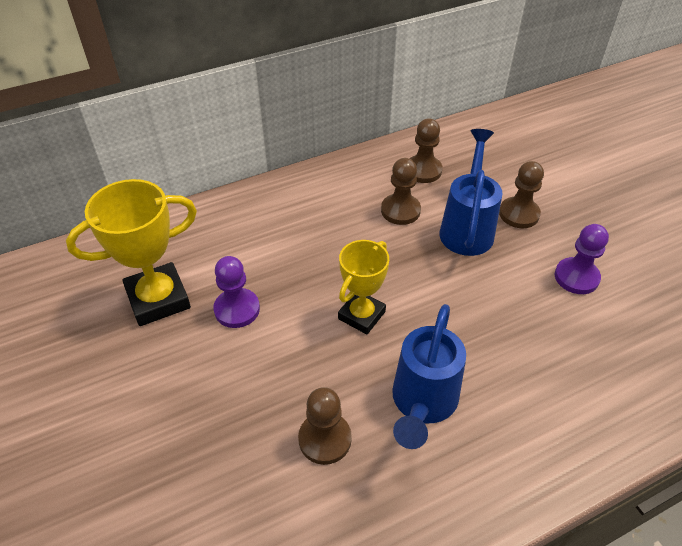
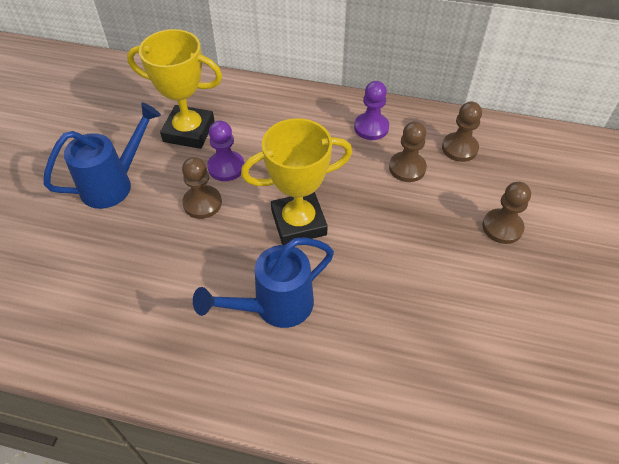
camera: 40 degrees right, 5 degrees up
(325, 439) = (193, 282): brown pawn -> brown pawn (202, 203)
(361, 315) = (298, 222): yellow trophy -> yellow trophy, size x1.52
(467, 227) = (446, 211): blue watering can -> blue watering can (114, 184)
(576, 277) = (494, 305): purple pawn -> purple pawn (371, 127)

